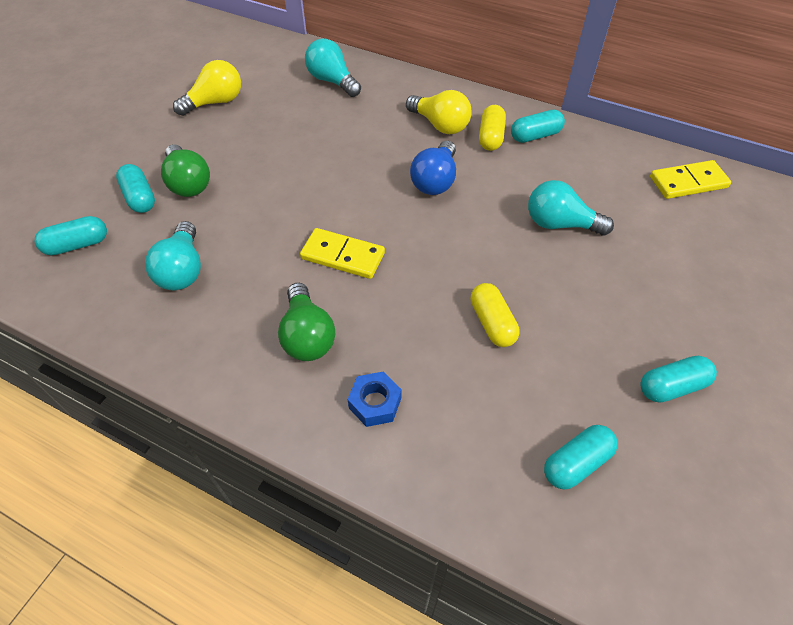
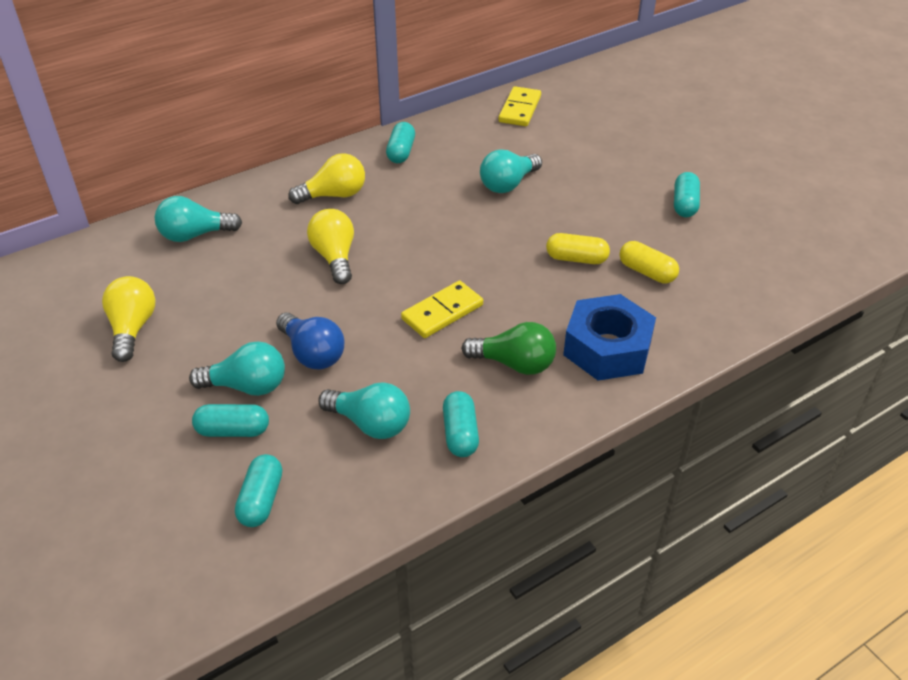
camera: 60 degrees left, 10 degrees down
(188, 183) = (247, 386): green light bulb -> turquoise light bulb
(363, 161) = (335, 257): none -> yellow light bulb
(375, 403) = (607, 348): blue nut -> blue nut, size x1.96
(435, 181) = (401, 226): blue light bulb -> blue light bulb (312, 353)
(491, 137) = (378, 175): yellow capsule -> yellow capsule (647, 272)
(576, 463) = (715, 271): turquoise capsule -> turquoise capsule (460, 433)

